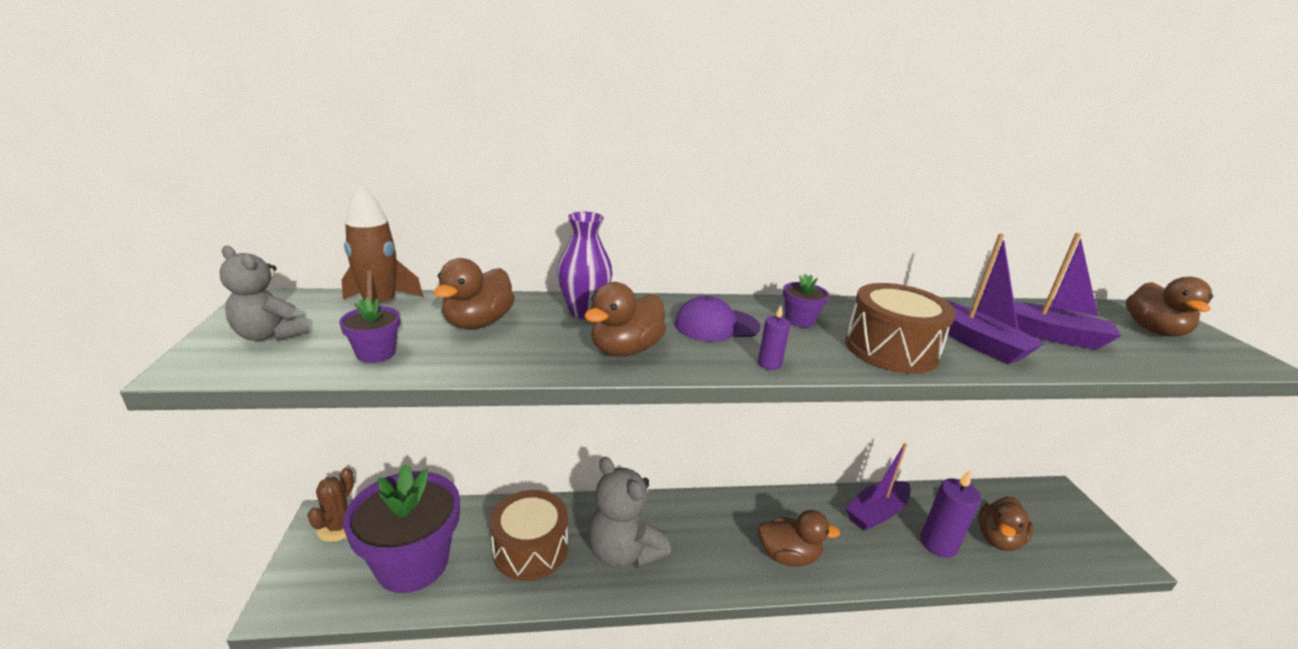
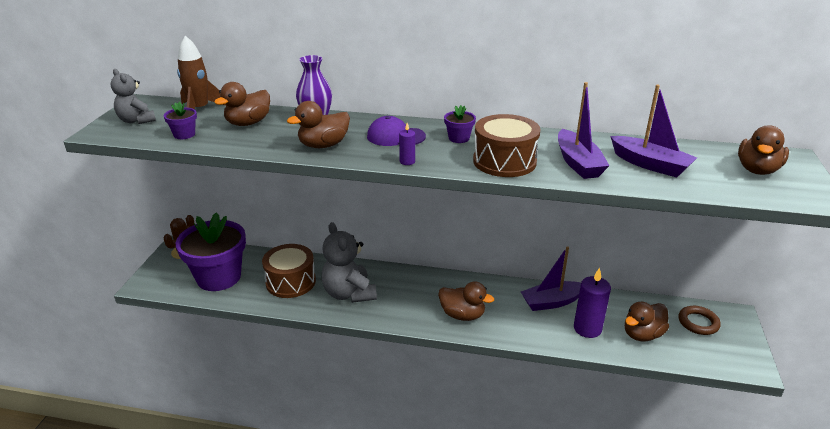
camera: 20 degrees right, 5 degrees up
(1036, 510) = (698, 323): none -> brown ring

